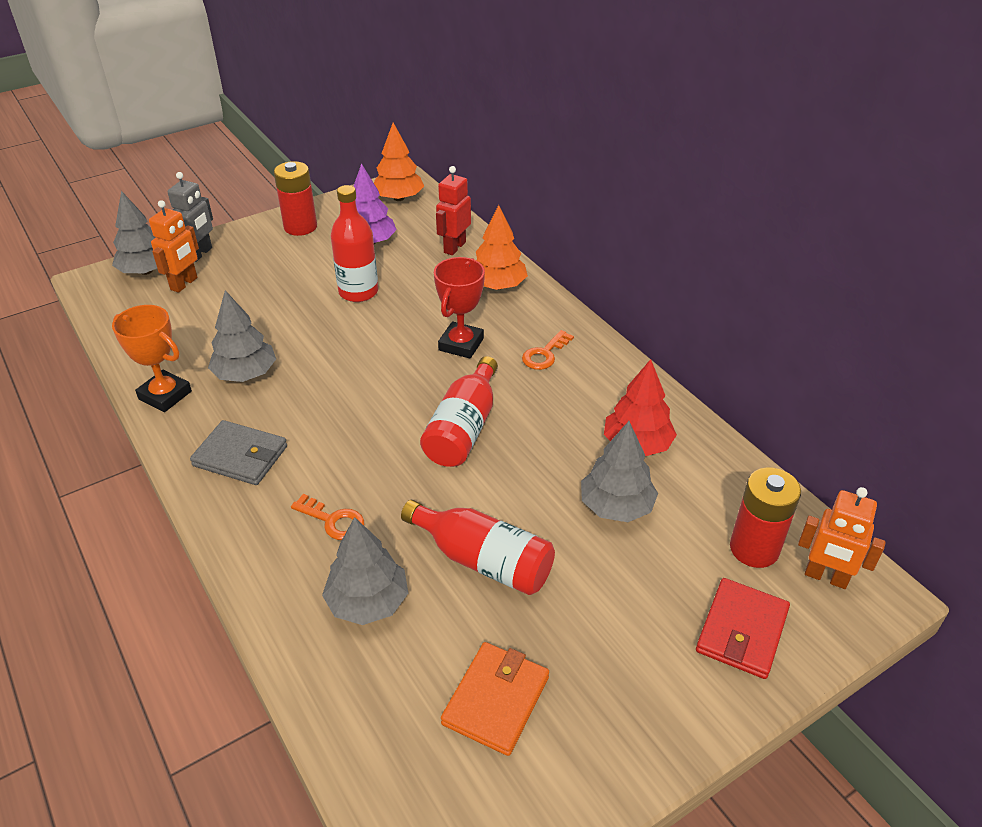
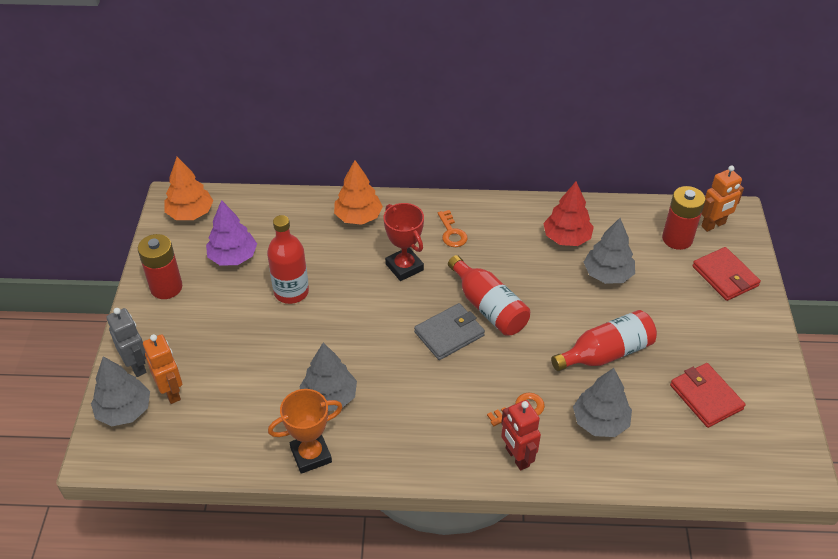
camera: 55 degrees left, 5 degrees up
(240, 456) = (419, 434): grey wallet -> grey wallet (449, 334)
(454, 247) = (290, 215): red robot -> red robot (517, 457)
(496, 700) = (706, 397): orange wallet -> red wallet

